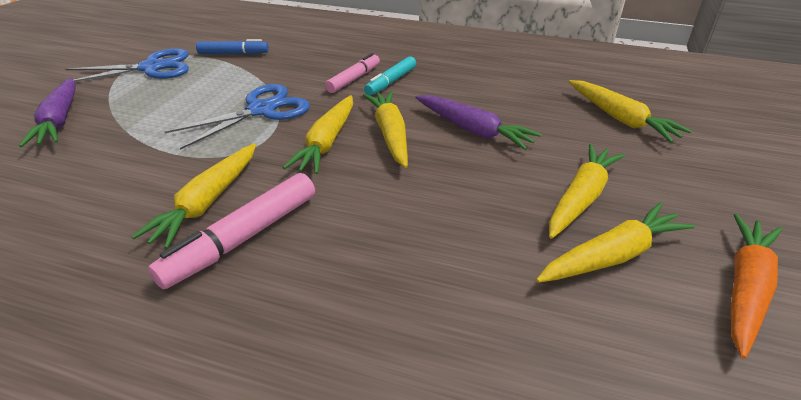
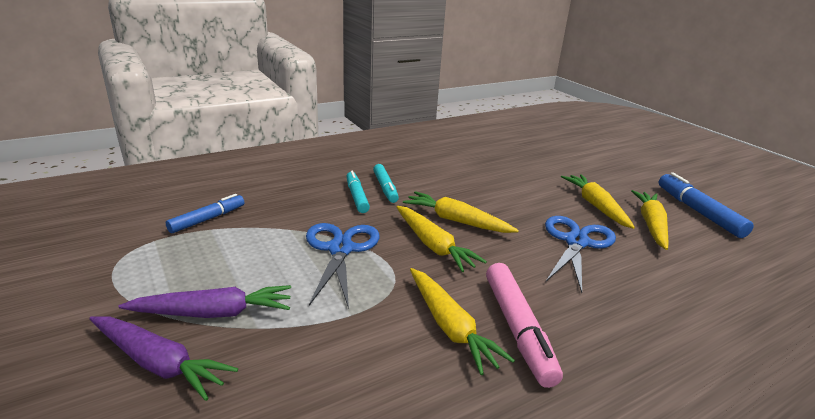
camera: 50 degrees left, 10 degrees down
(151, 68) = (145, 268): blue scissors -> blue scissors (576, 242)
(354, 79) = (357, 197): pink marker -> turquoise marker
(473, 130) = (490, 196): purple carrot -> purple carrot (213, 313)
(620, 119) = (535, 159): yellow carrot -> none
(745, 288) = (698, 212): orange carrot -> blue marker

